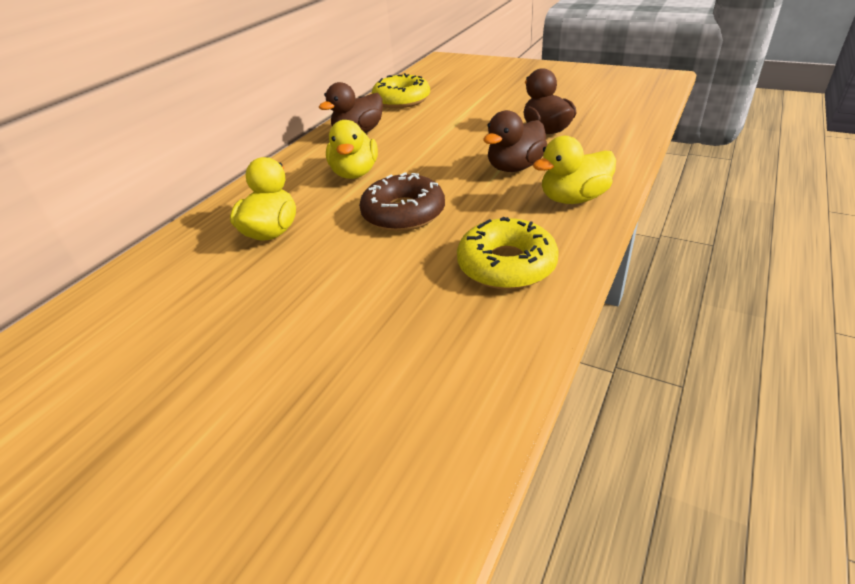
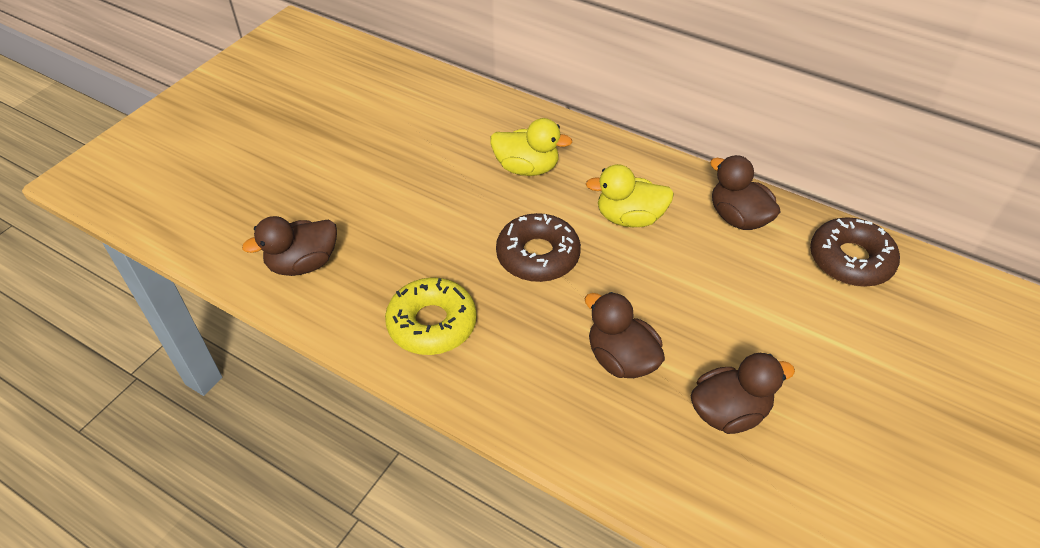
camera: 90 degrees right, 10 degrees up
(401, 100) = (850, 260): yellow donut -> brown donut
(430, 396) = (303, 264): none -> brown duck
(573, 199) = (536, 401): yellow duck -> none

